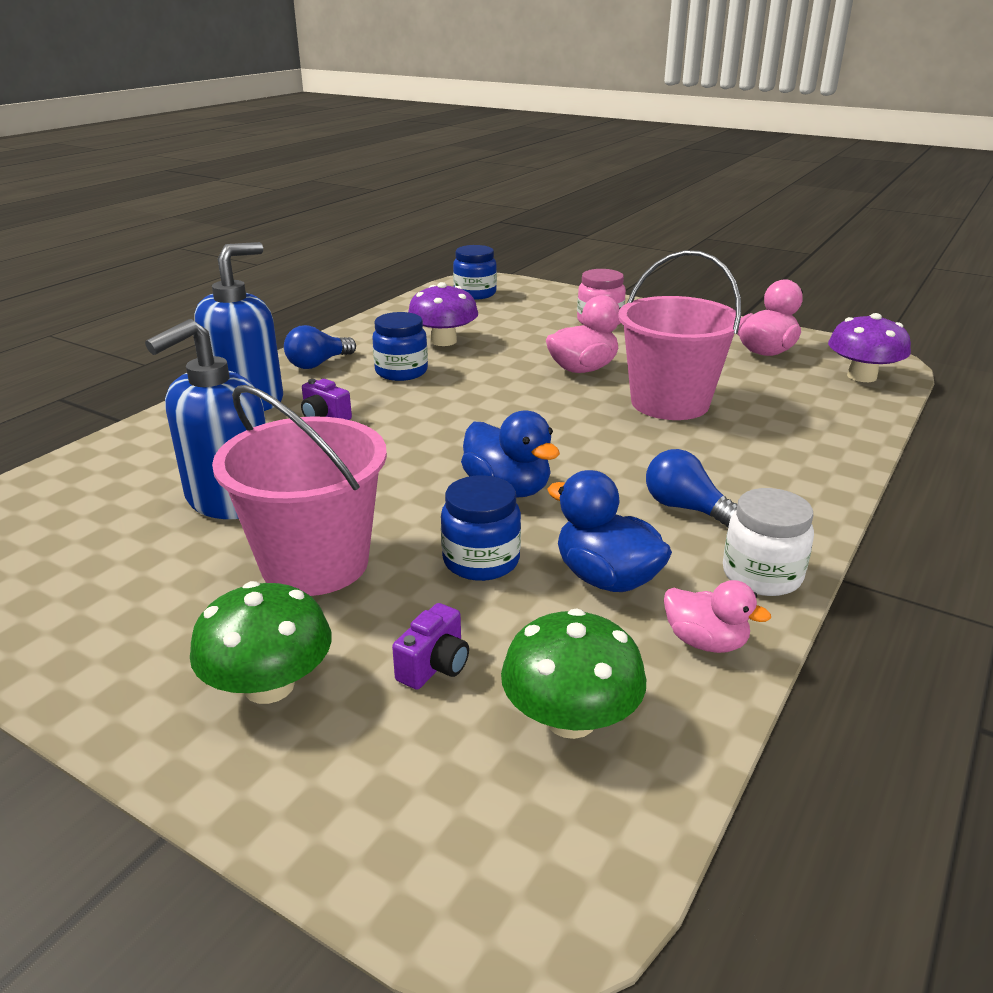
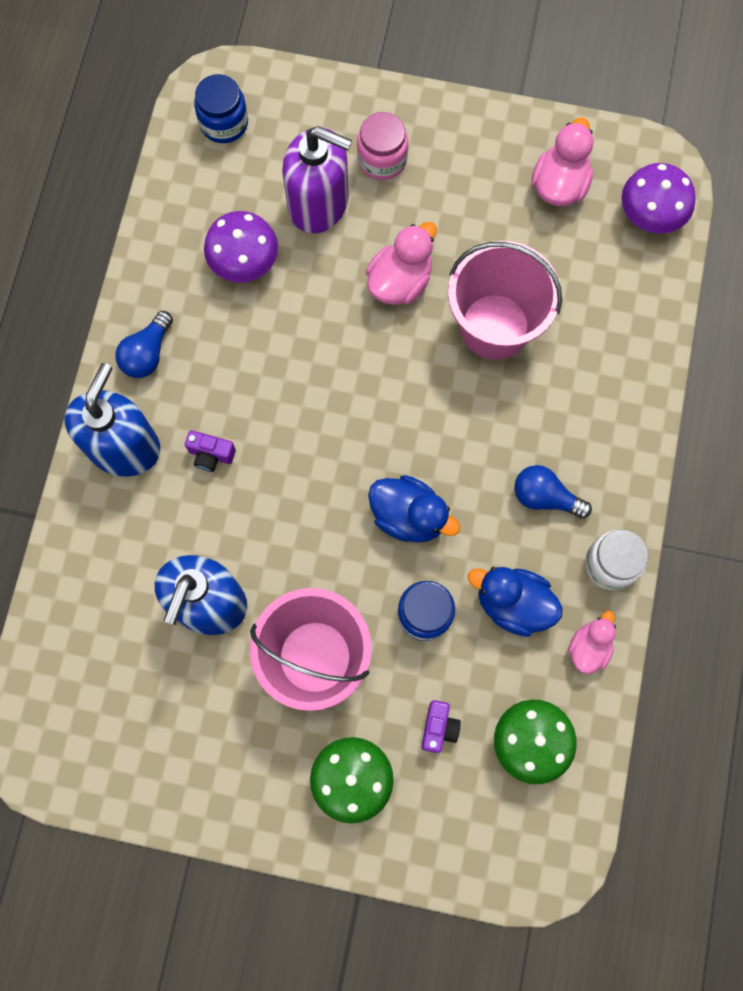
camera: 20 degrees left, 45 degrees up
(401, 372) = (235, 344): blue jar -> none
(530, 329) = (319, 203): none -> purple soap dispenser
(705, 642) = (589, 647): pink duck -> pink duck turned 75 degrees counterclockwise

